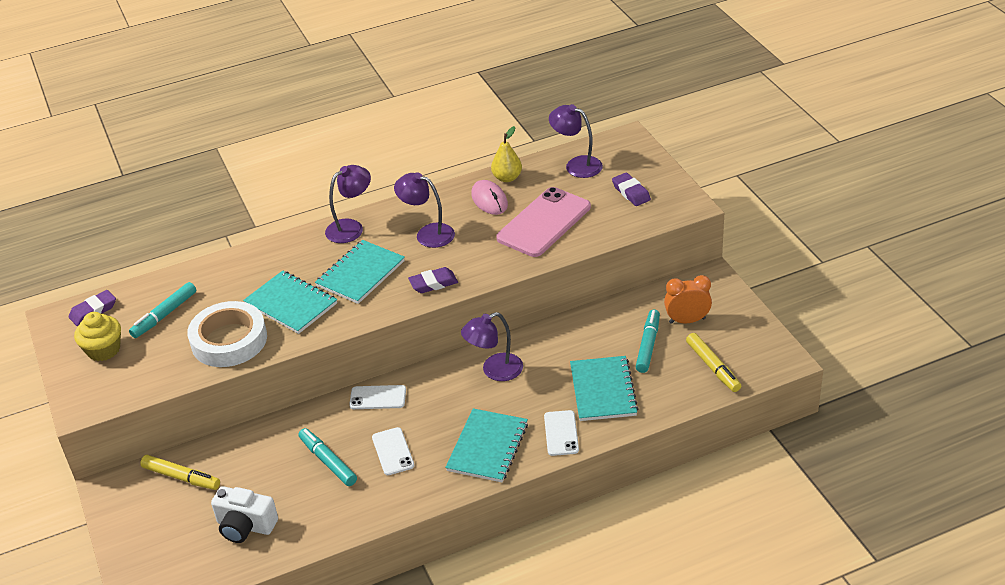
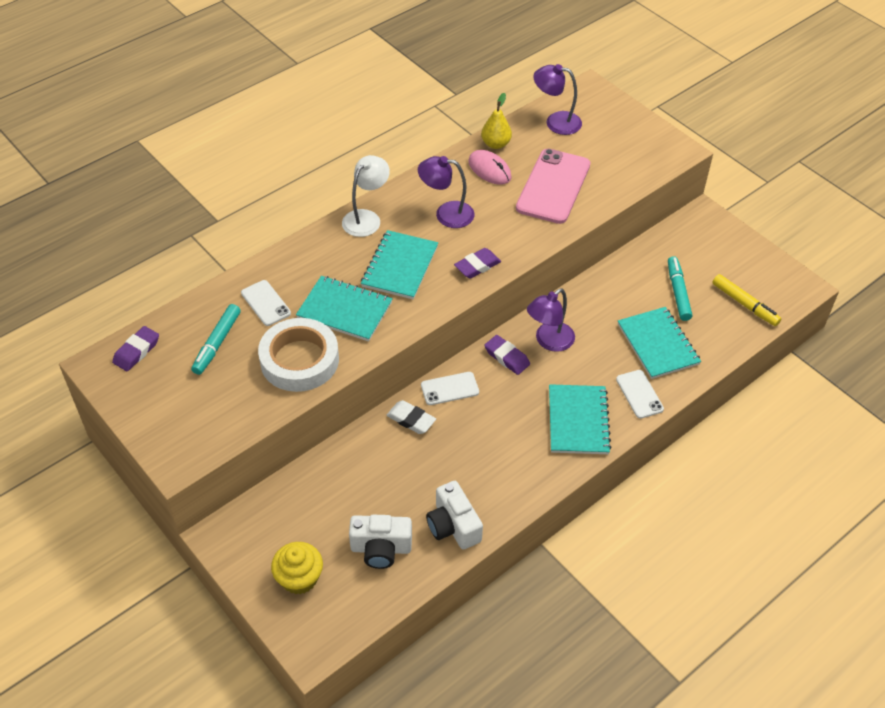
camera: 20 degrees left, 10 degrees up
(103, 350) = (170, 393): yellow cupcake -> yellow cupcake (299, 578)
(181, 477) = (291, 510): yellow marker -> none
(321, 519) = (453, 526): none -> white camera
(328, 419) = (411, 420): none -> white eraser
(328, 461) = (431, 464): turquoise marker -> none
(351, 227) = (366, 218): purple lamp -> white lamp
(393, 451) = (490, 442): white phone -> white phone (266, 303)
(631, 192) = (620, 144): purple eraser -> purple eraser (506, 357)
(687, 320) = (701, 262): orange clock -> none

